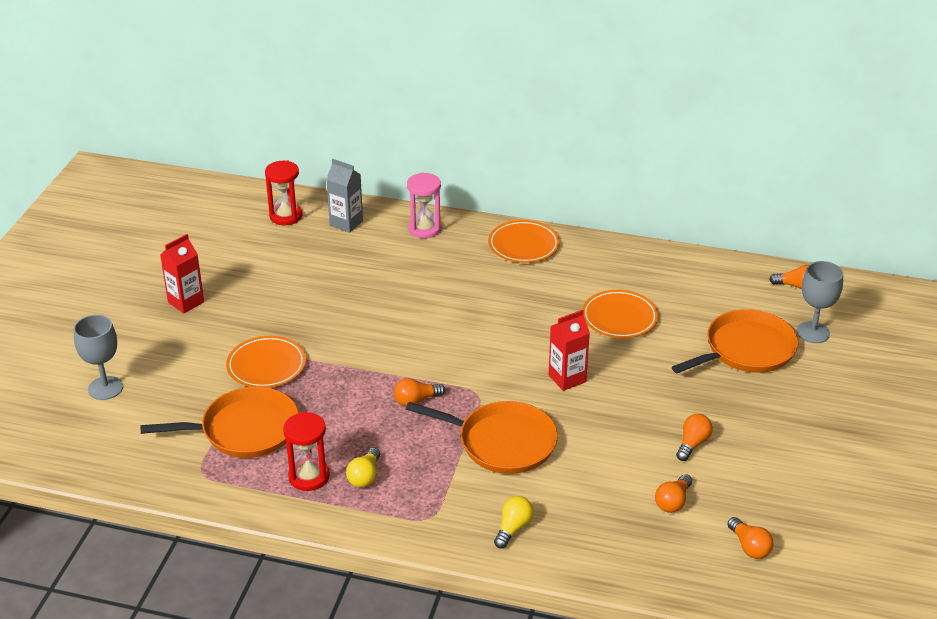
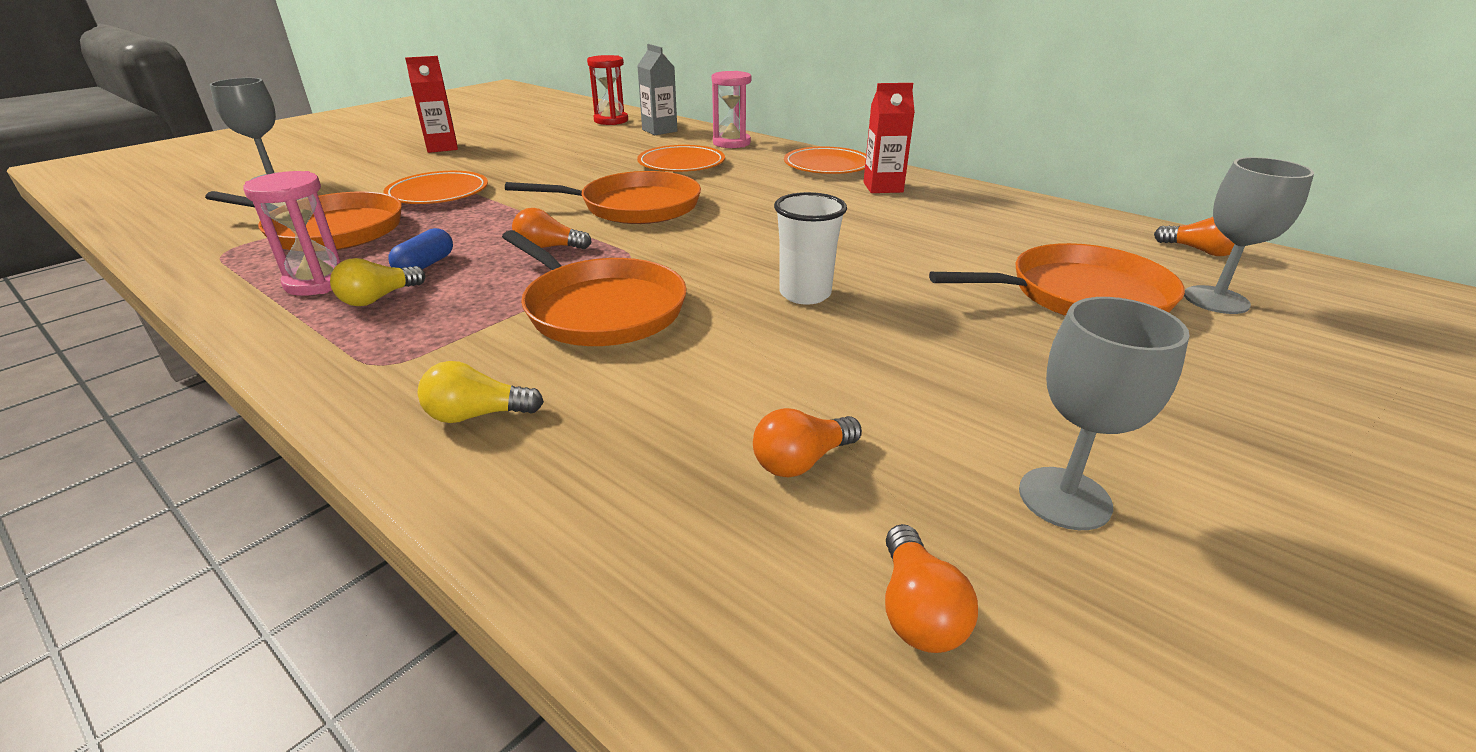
camera: 25 degrees right, 5 degrees down
(309, 476) = (318, 282): red hourglass -> pink hourglass
(356, 441) = (425, 265): none -> blue capsule
(429, 339) = (634, 206): none -> orange pan
(513, 528) = (477, 415): yellow light bulb -> yellow light bulb turned 150 degrees counterclockwise
(567, 378) = (767, 268): red carton -> red carton (883, 187)
(603, 394) = (805, 294): none -> white cup
(619, 317) = (896, 232): orange plate -> orange plate (681, 164)
(692, 444) = (908, 384): orange light bulb -> none
(780, 484) = (1064, 498): none -> grey goblet

